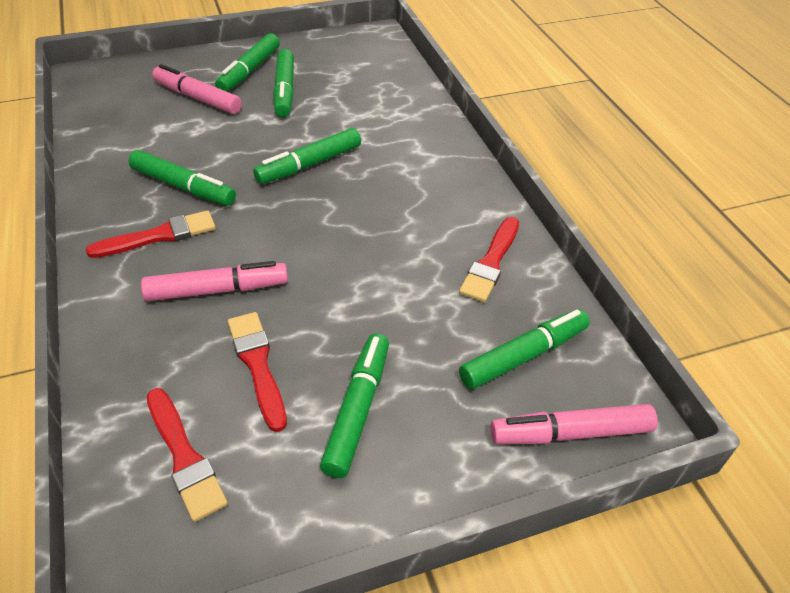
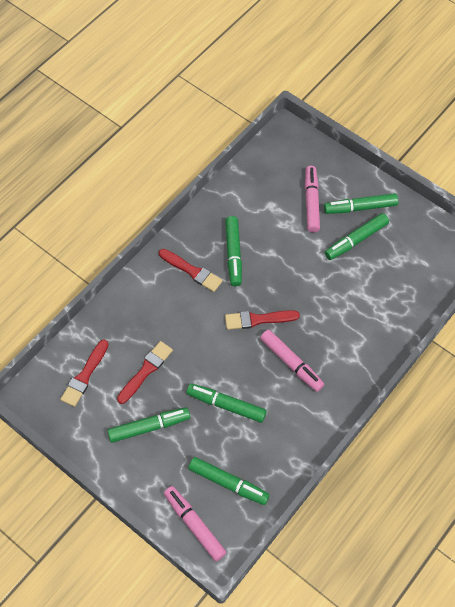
camera: 60 degrees right, 15 degrees up
(217, 290) = (176, 323): pink marker -> pink marker (291, 363)
(309, 164) = (297, 299): green marker -> green marker (226, 405)
(491, 263) = (284, 436): red brush -> red brush (258, 319)

